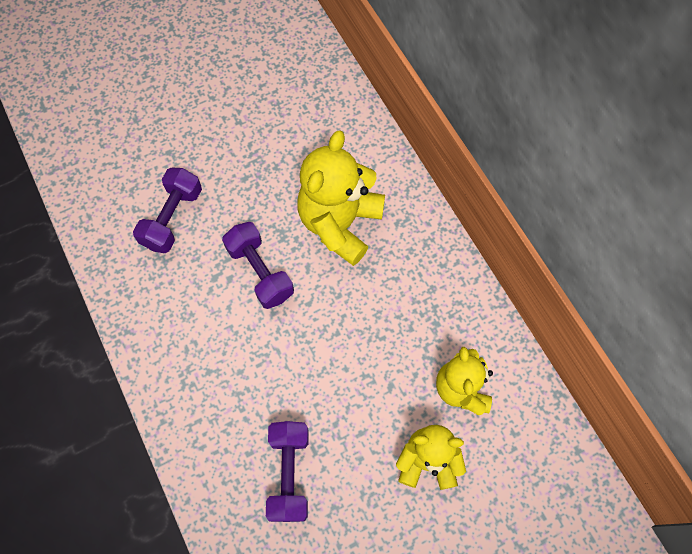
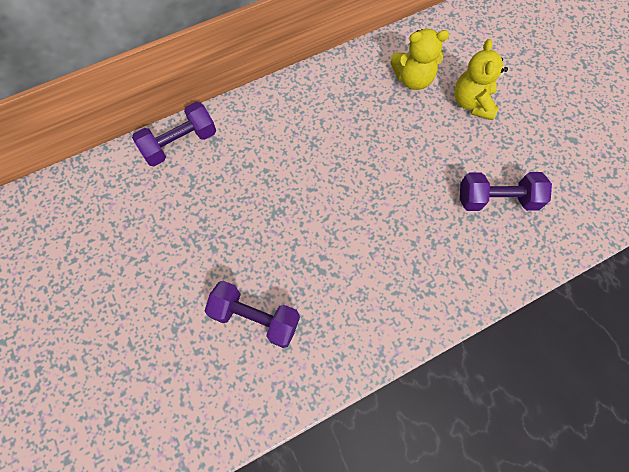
camera: 90 degrees left, 0 degrees up
(260, 272) = (316, 229): purple dumbbell -> purple dumbbell (180, 143)
(340, 223) = (268, 163): yellow teddy bear -> none

